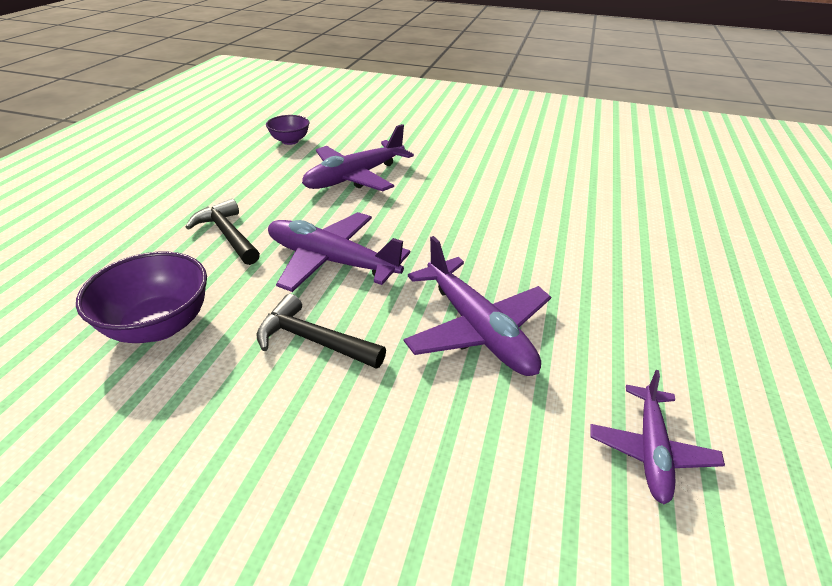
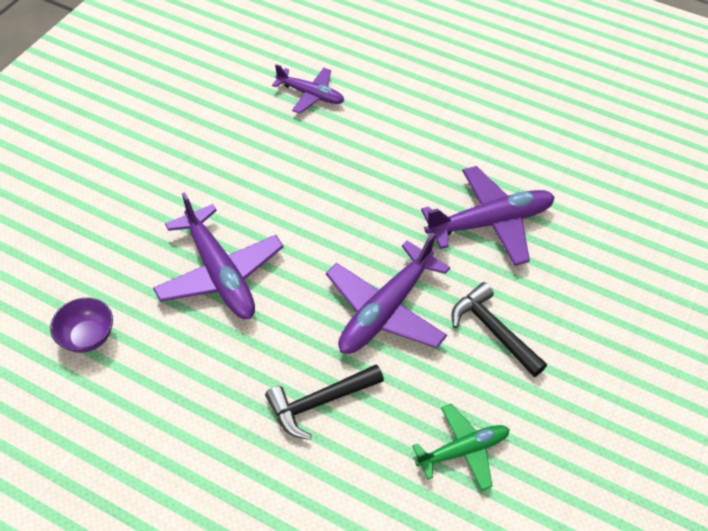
camera: 80 degrees left, 15 degrees up
(159, 325) = (462, 450): purple bowl -> green plane
(313, 340) = (493, 330): black hammer -> black hammer turned 105 degrees clockwise
(651, 449) = (599, 168): purple plane -> purple plane (310, 95)

